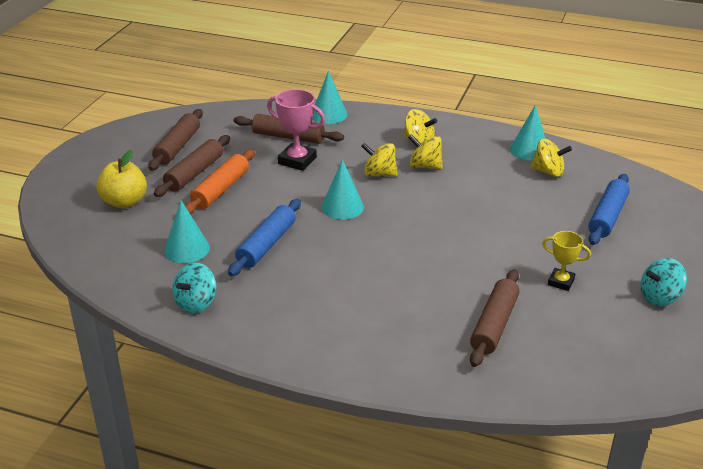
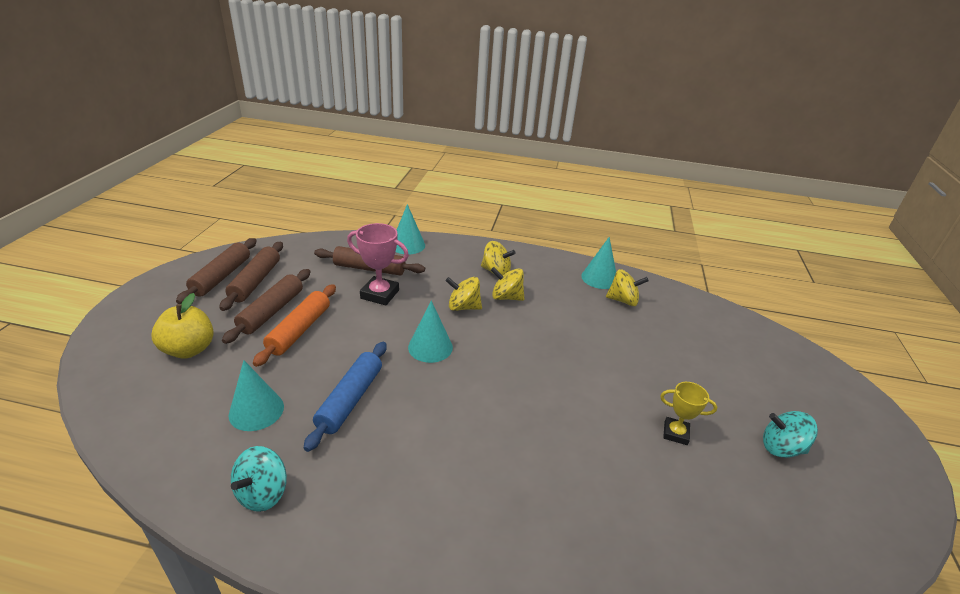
camera: 10 degrees left, 0 degrees up
(494, 325) = (622, 501): brown rolling pin -> brown rolling pin (221, 276)
(607, 216) = (693, 348): blue rolling pin -> none
(659, 297) = (781, 448): turquoise spinning top -> turquoise spinning top turned 45 degrees clockwise

